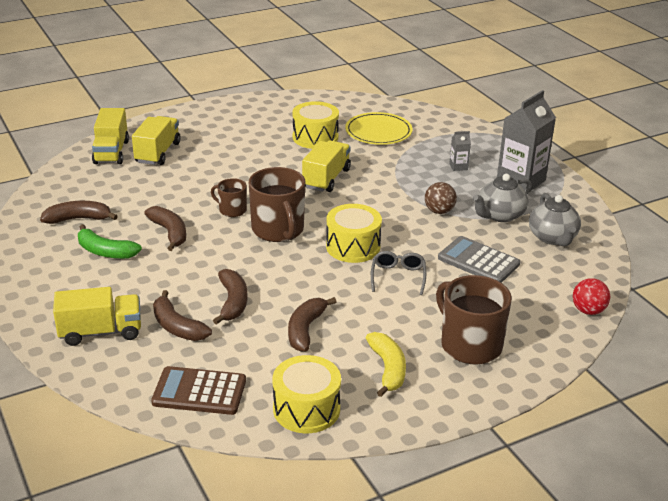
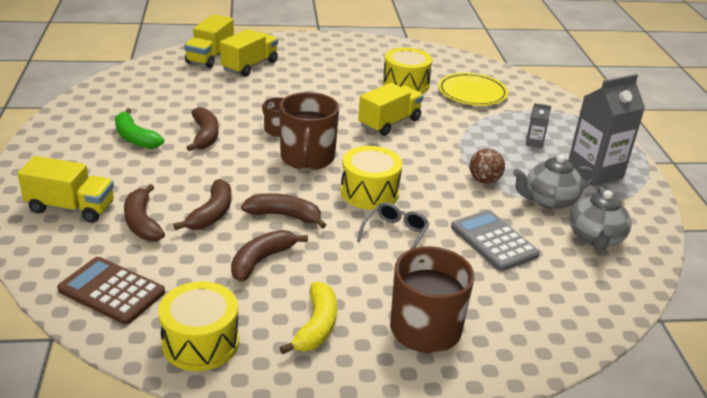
camera: 20 degrees right, 0 degrees up
(78, 219) = (135, 105): brown banana -> brown banana (284, 216)
(588, 310) = (589, 330): red ball -> none

